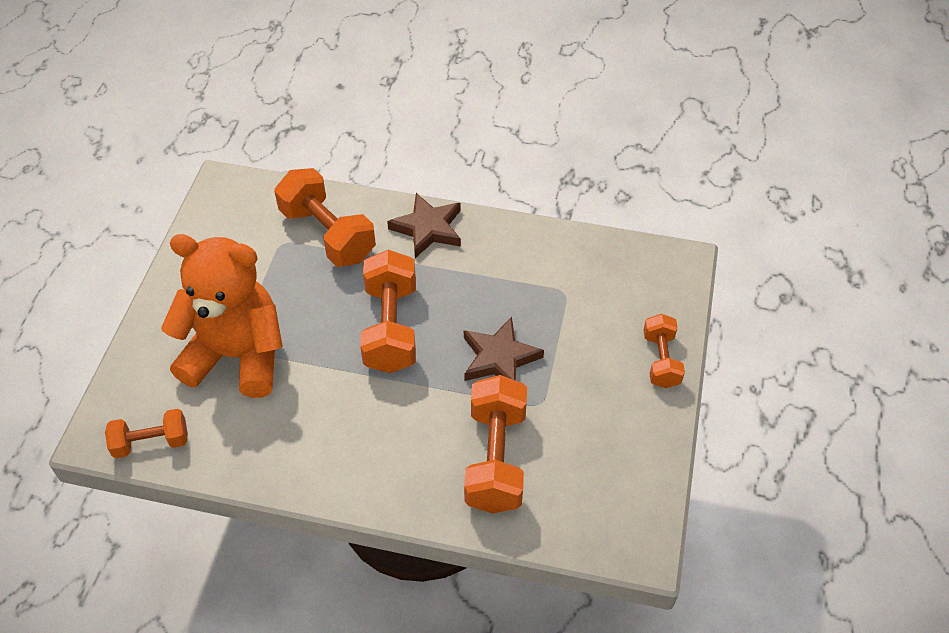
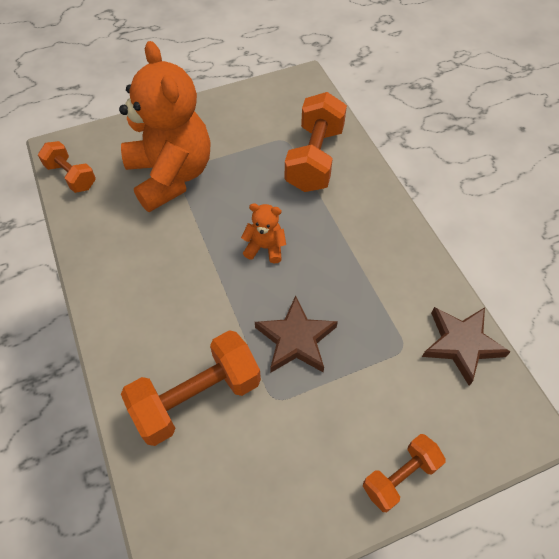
camera: 55 degrees right, 5 degrees up
(390, 327) = (265, 247): orange dumbbell -> orange teddy bear
(428, 228) = (377, 213): brown star -> brown star (461, 344)

